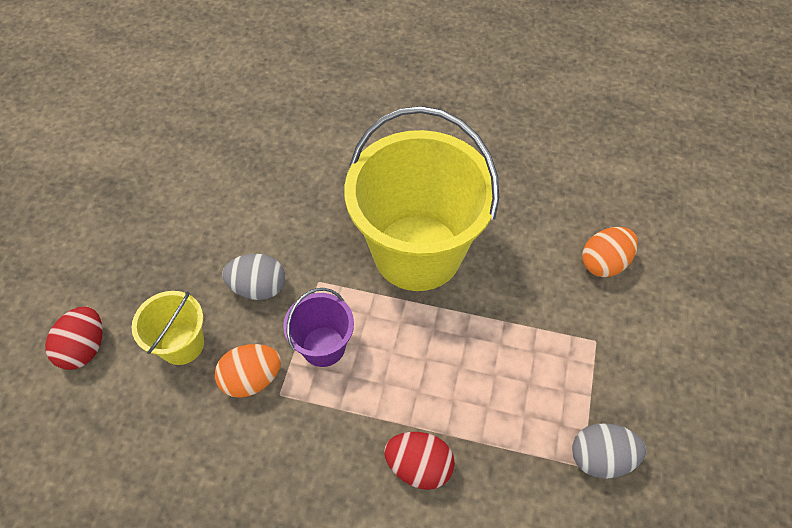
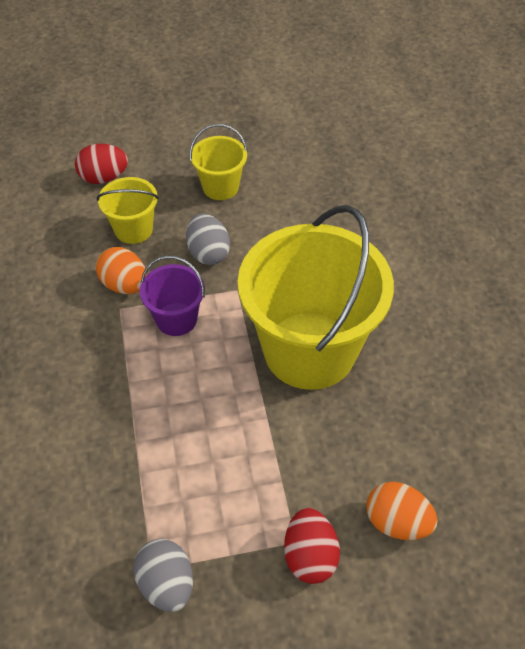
camera: 65 degrees right, 5 degrees down
(180, 244) = (220, 187): none -> yellow bucket
(419, 466) = (97, 431): red egg -> red egg (310, 556)

